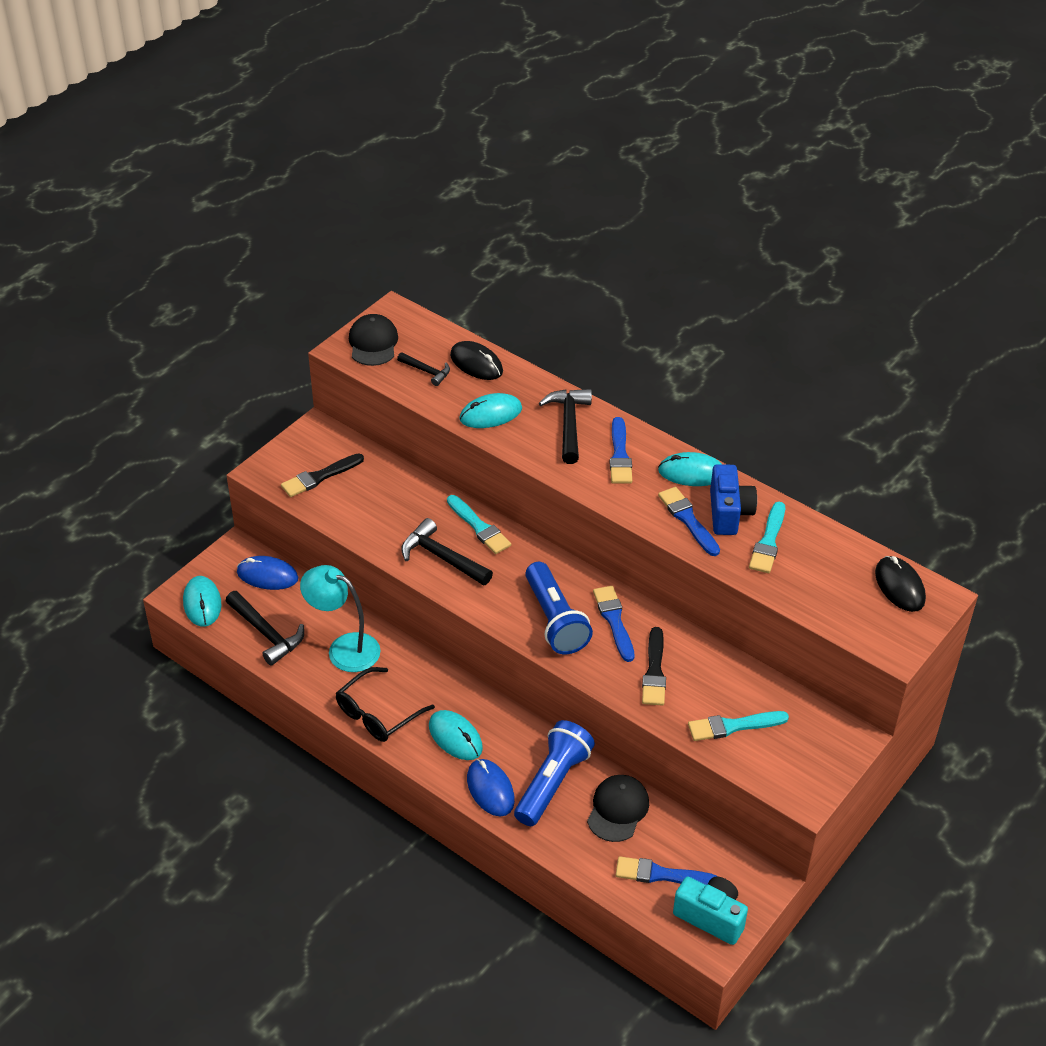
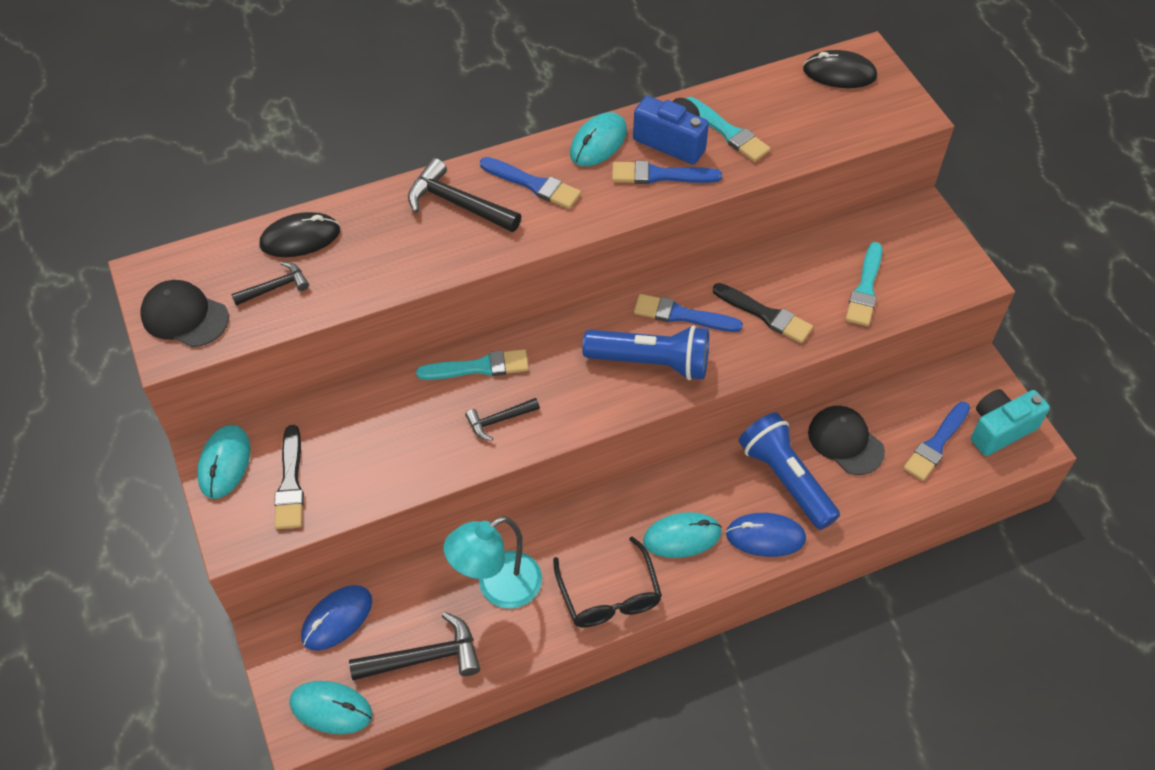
camera: 60 degrees left, 10 degrees up
(441, 557) = (499, 420): black hammer -> black hammer, size x0.59
(490, 414) = (390, 261): turquoise mouse -> turquoise mouse (224, 463)

